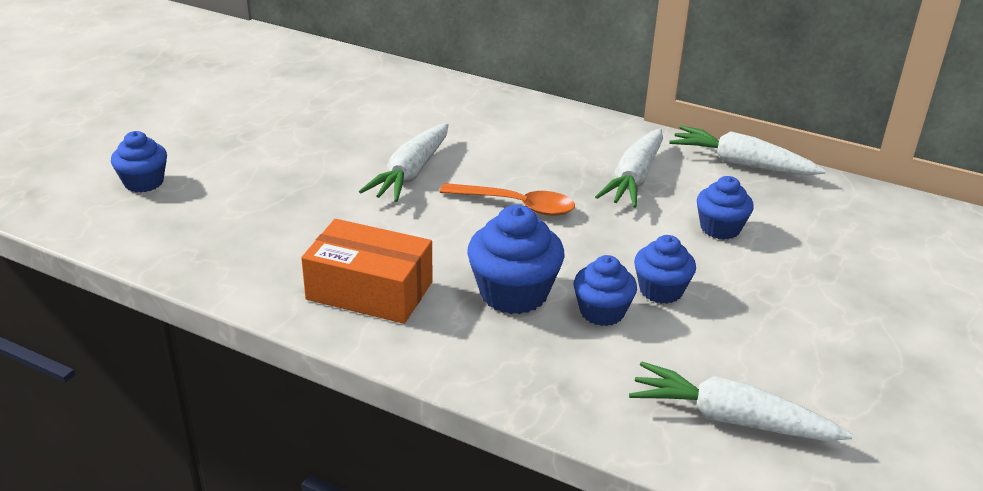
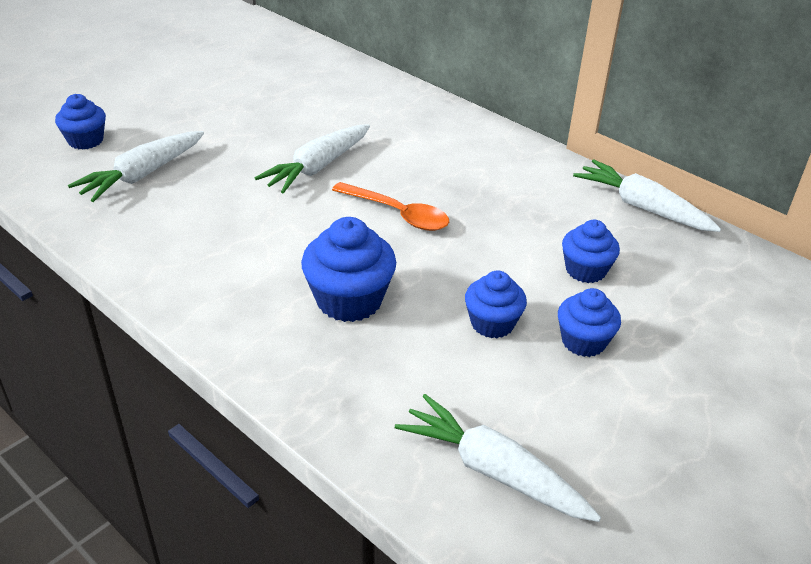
camera: 15 degrees right, 5 degrees up
(369, 290) = (221, 273): orange box -> none
(602, 312) = (423, 334): blue cupcake -> blue cupcake (583, 341)
(634, 178) = (525, 205): white carrot -> white carrot (142, 175)

